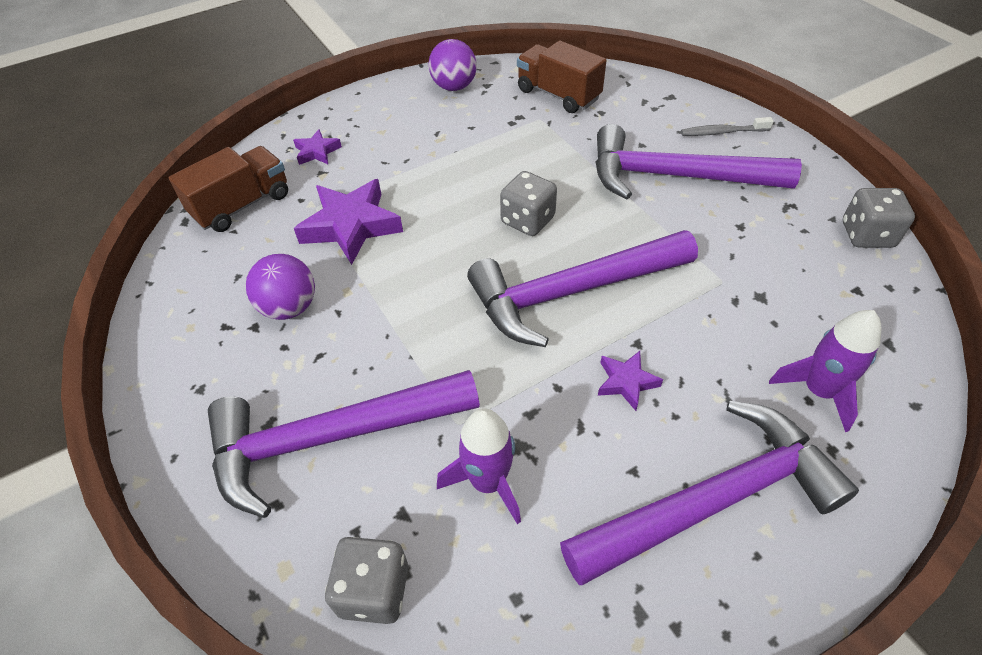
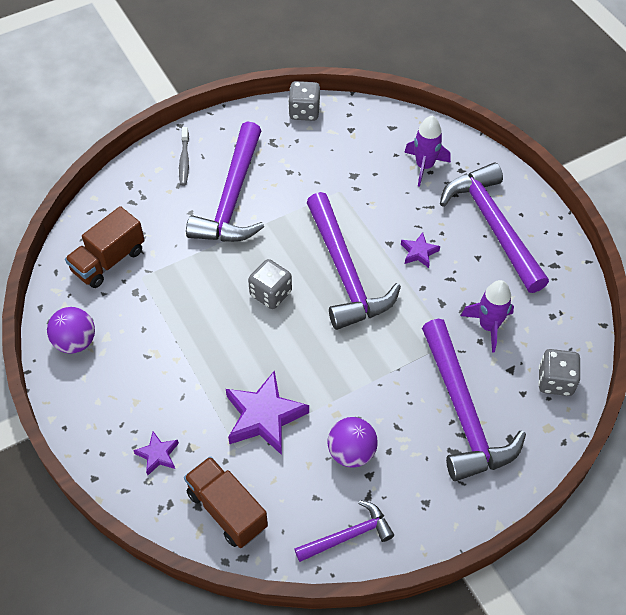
camera: 90 degrees left, 5 degrees up
(180, 307) = (348, 535): none -> purple hammer

